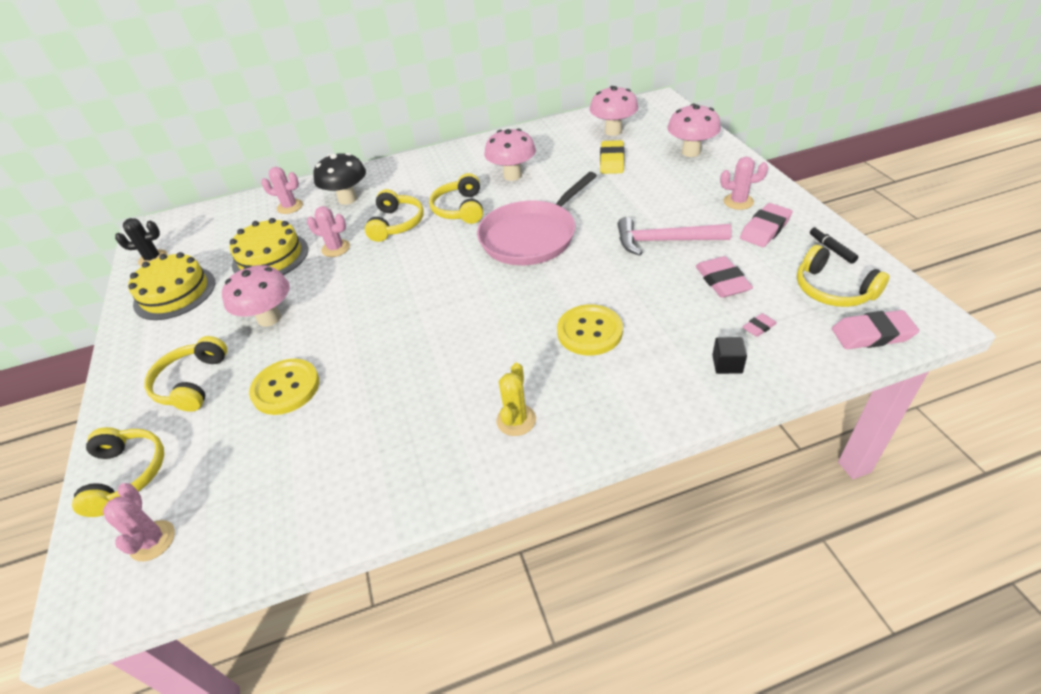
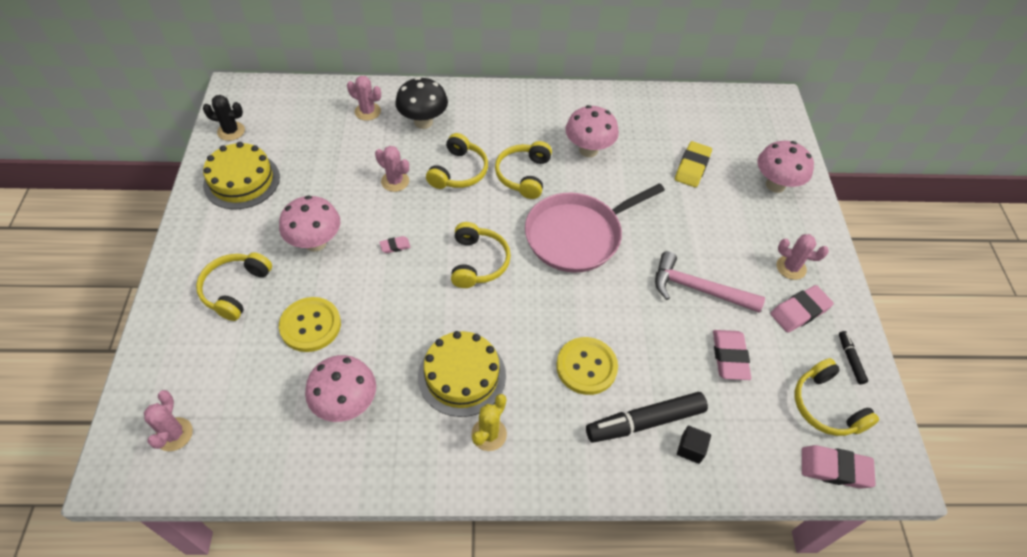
camera: 10 degrees right, 10 degrees up
(127, 474) = (166, 363): yellow headphones -> yellow headphones (478, 262)
(270, 257) = (334, 169): yellow cake -> yellow cake (462, 376)
(613, 131) = (710, 127): pink mushroom -> pink mushroom (346, 404)
(670, 357) = (645, 422): none -> black marker
(758, 327) = (737, 421): pink eraser -> pink eraser (395, 246)

